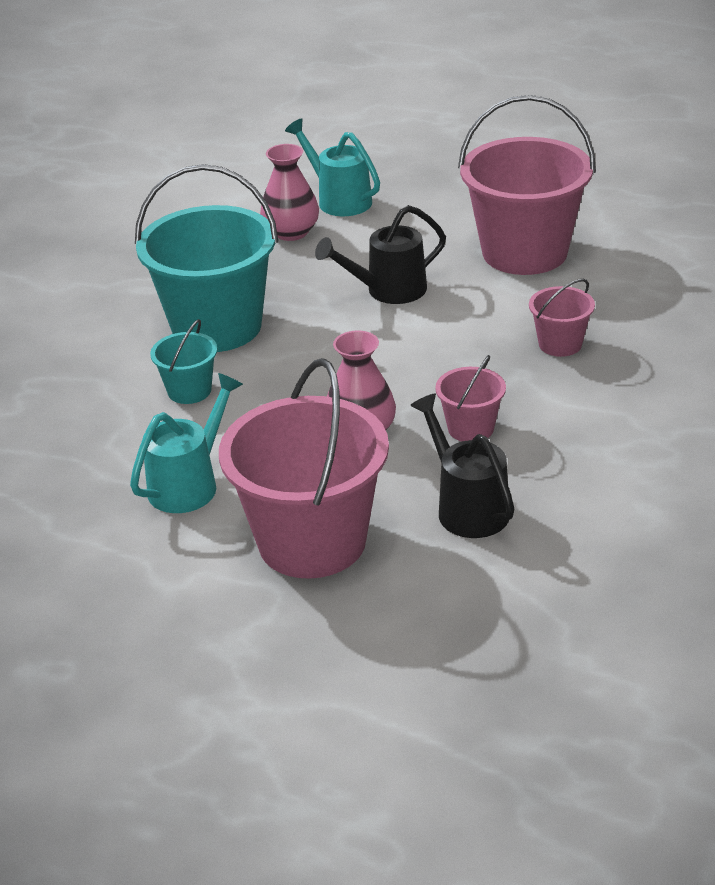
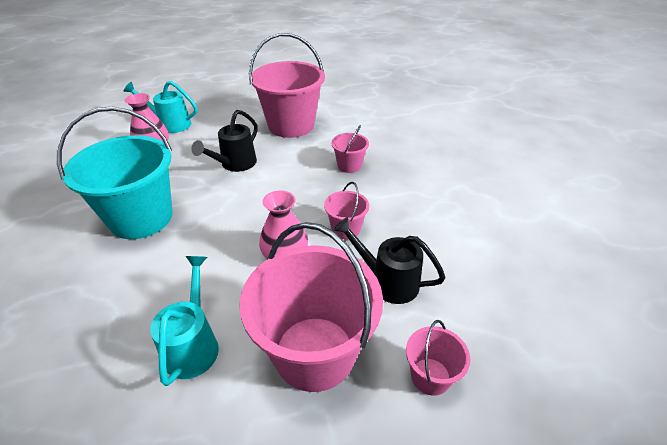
camera: 35 degrees left, 5 degrees up
(189, 391) = (148, 269): turquoise bucket -> none
(422, 613) = (430, 376): none -> pink bucket

